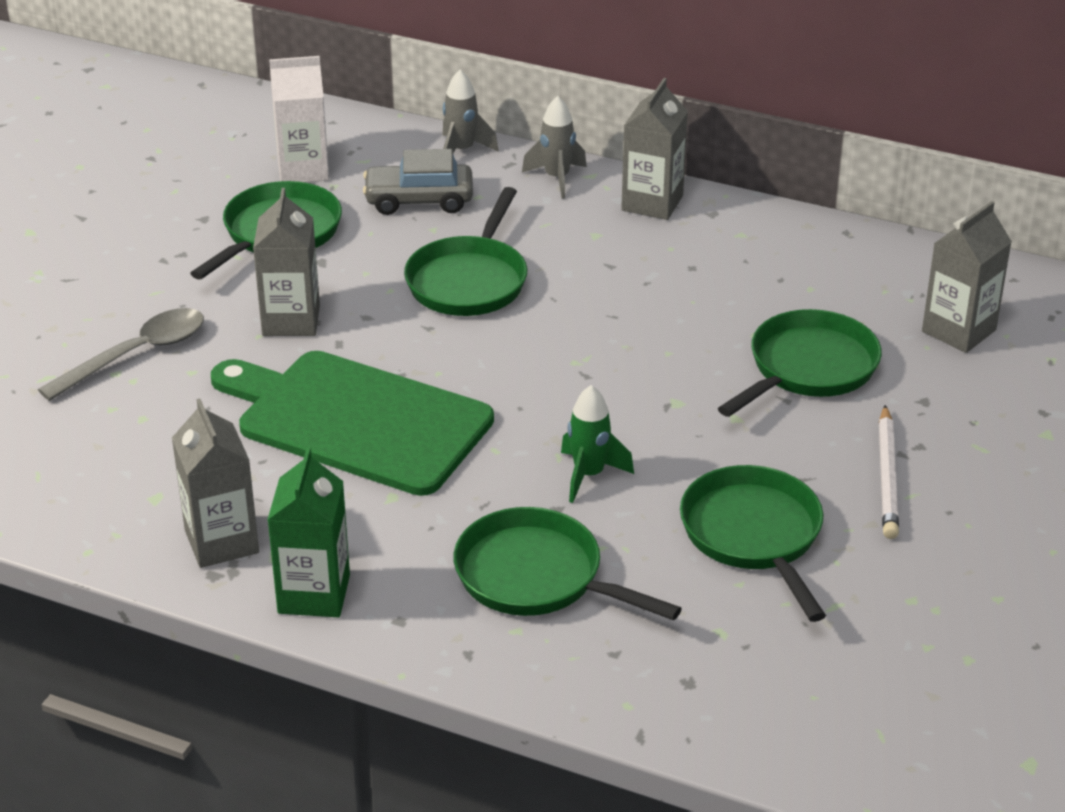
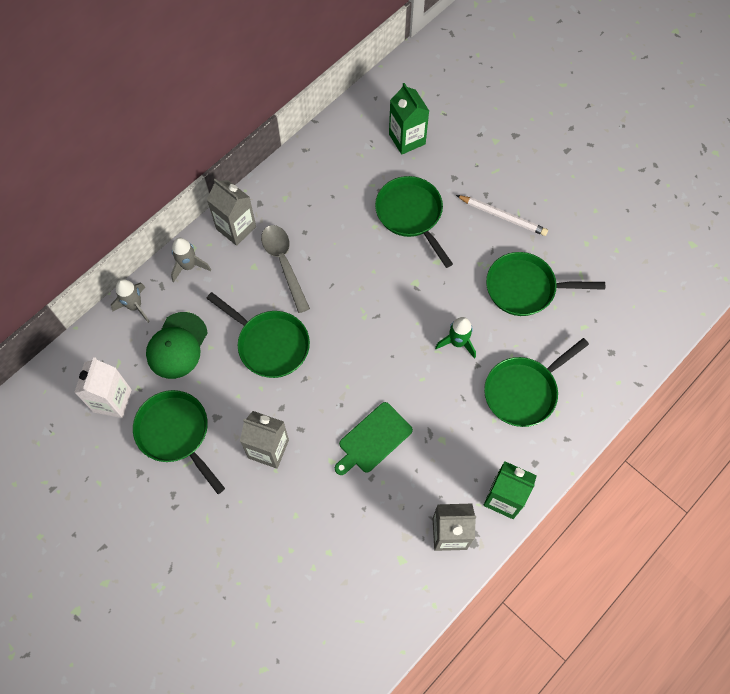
camera: 70 degrees left, 30 degrees up
(137, 354) = (266, 542): grey spoon -> grey spoon (284, 263)
(356, 420) = (373, 439): green cutting board -> green cutting board, size x0.53
(419, 200) = (177, 345): grey car -> green cap
(958, 331) = (407, 139): grey carton -> green carton

